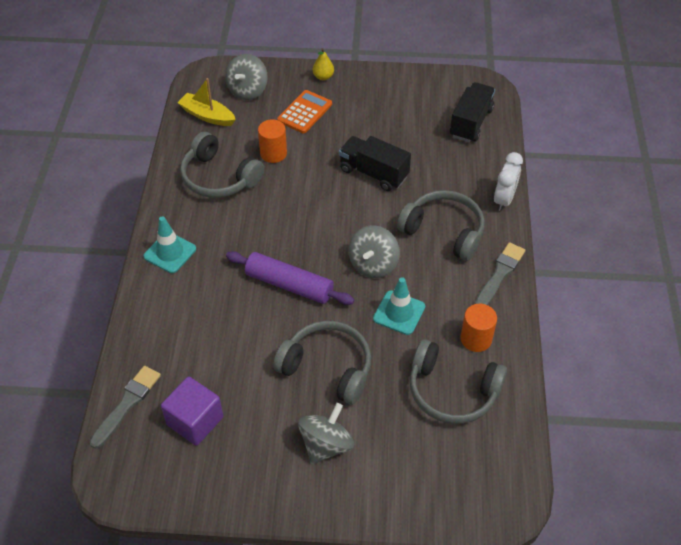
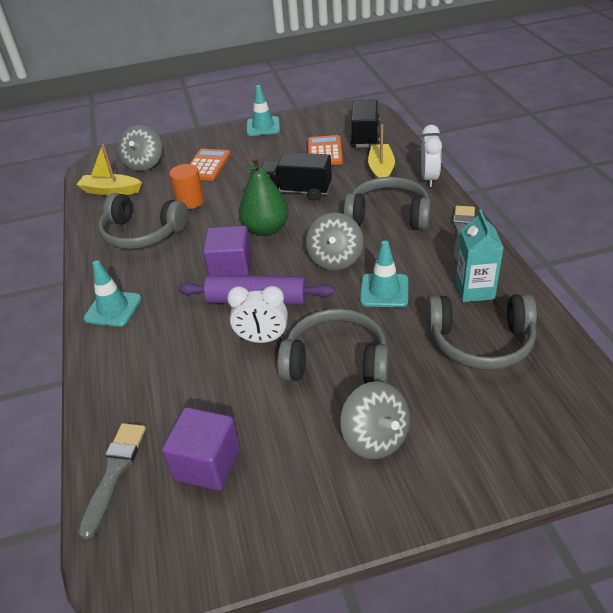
camera: 15 degrees left, 10 degrees down
(278, 326) = (262, 339): none -> white clock
(280, 244) = (231, 269): none -> purple cube
(323, 77) = (212, 138): yellow pear -> none
(326, 445) = (375, 438): grey spinning top -> grey spinning top turned 135 degrees clockwise
(327, 210) = (266, 229): none -> green pear
(377, 77) = (263, 127): none -> turquoise traffic cone
(422, 131) = (324, 152): none -> orange calculator
(464, 173) = (381, 170): none -> yellow boat
(476, 339) = (474, 290): orange cylinder -> turquoise carton

